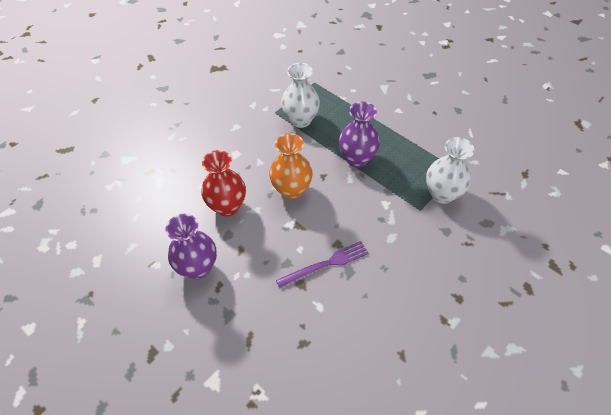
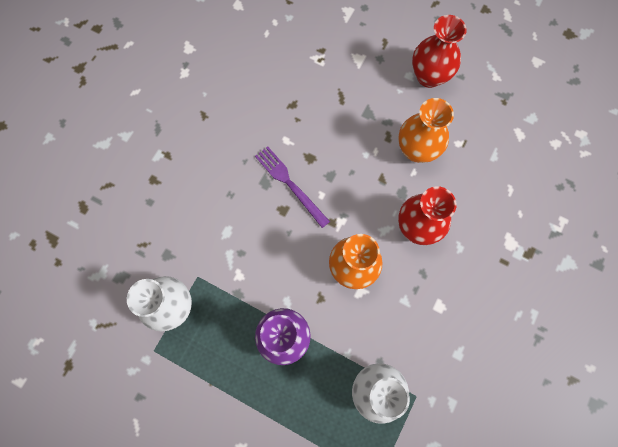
camera: 165 degrees right, 20 degrees up
(148, 339) = (429, 76): none -> red vase
(198, 267) = (416, 150): purple vase -> orange vase
(326, 264) = (290, 184): purple fork -> purple fork turned 90 degrees clockwise

